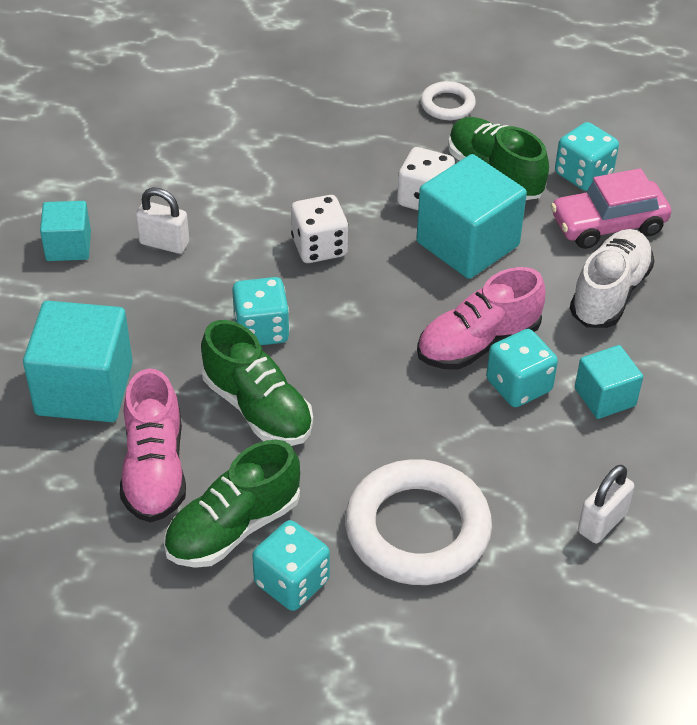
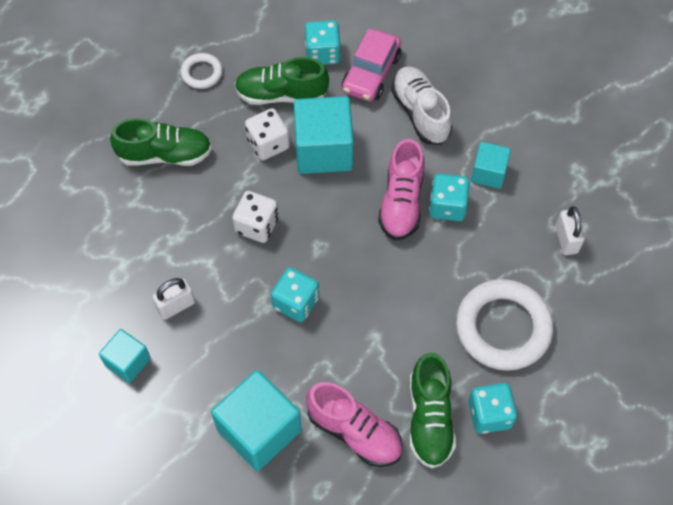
camera: 50 degrees left, 15 degrees up
(257, 408) = (354, 346): green shoe -> green shoe (165, 154)

